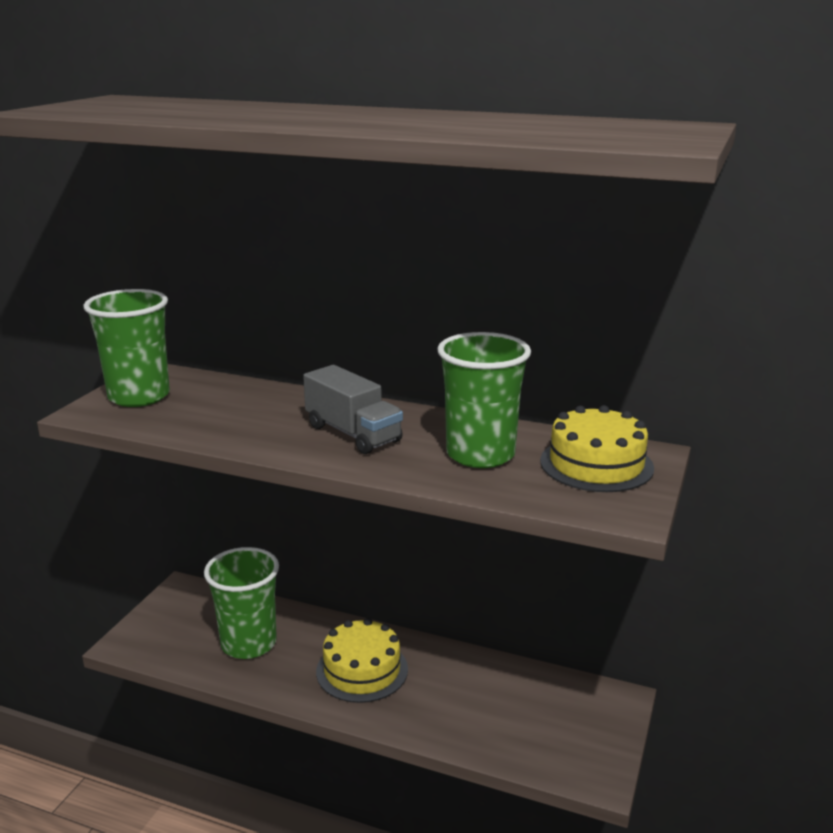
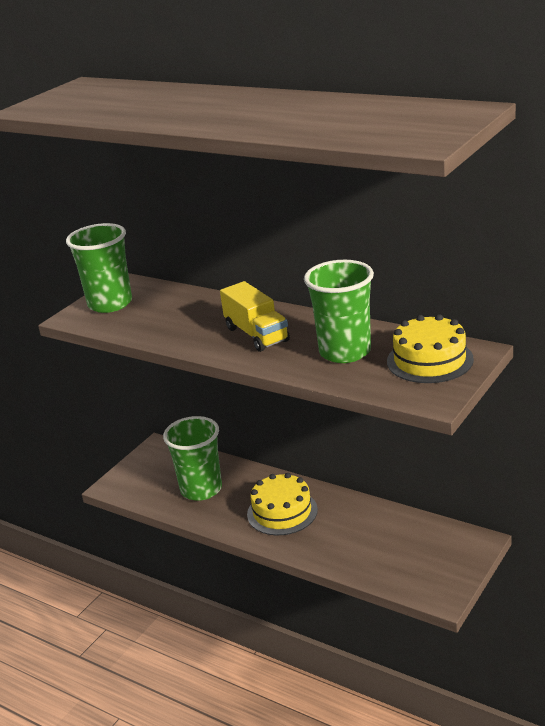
camera: 15 degrees right, 5 degrees up
(353, 433) = (256, 334): grey truck -> yellow truck

